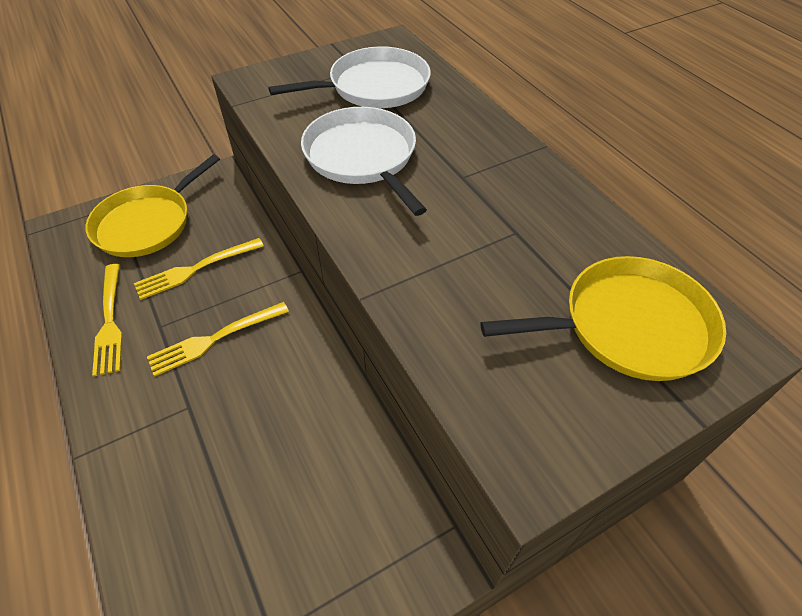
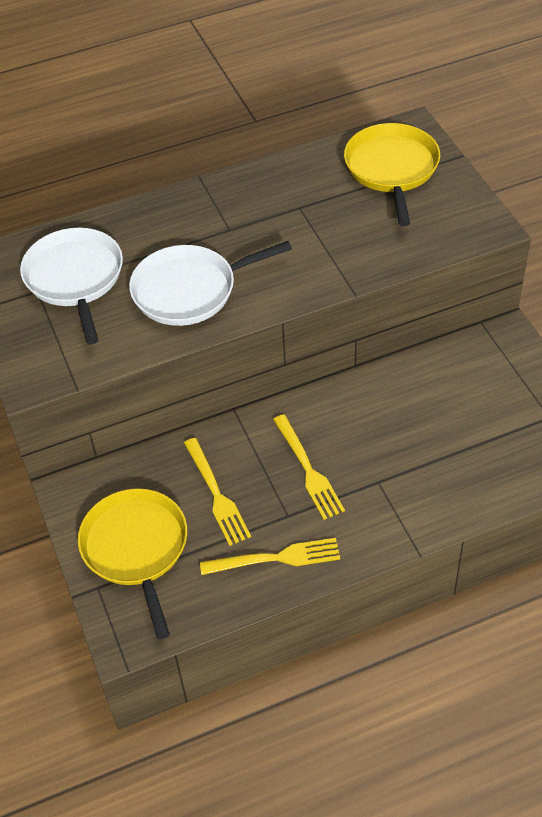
camera: 80 degrees left, 0 degrees up
(147, 223) = (136, 549): yellow pan -> yellow pan turned 150 degrees counterclockwise

